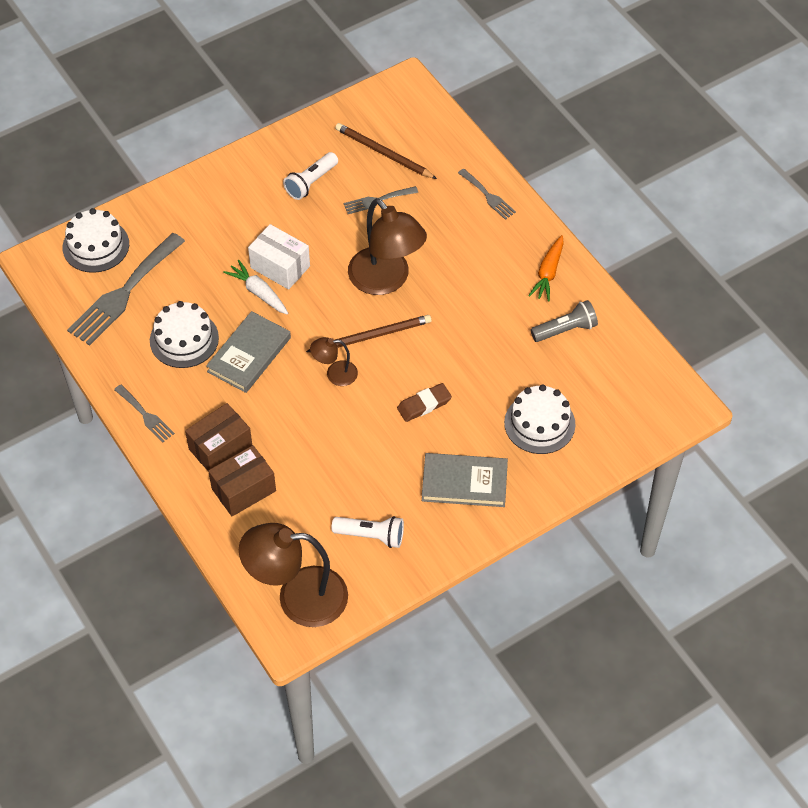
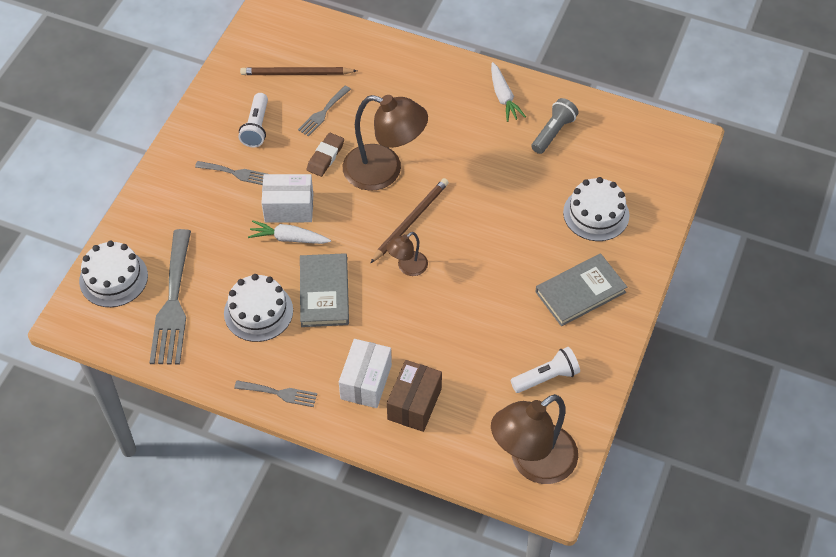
camera: 35 degrees left, 0 degrees up
(220, 448) = (366, 382): brown box -> white box
(424, 405) = (498, 250): brown eraser -> brown eraser (325, 157)
(488, 196) = (407, 63): grey fork -> grey fork (235, 173)
(548, 273) = (503, 97): orange carrot -> white carrot

